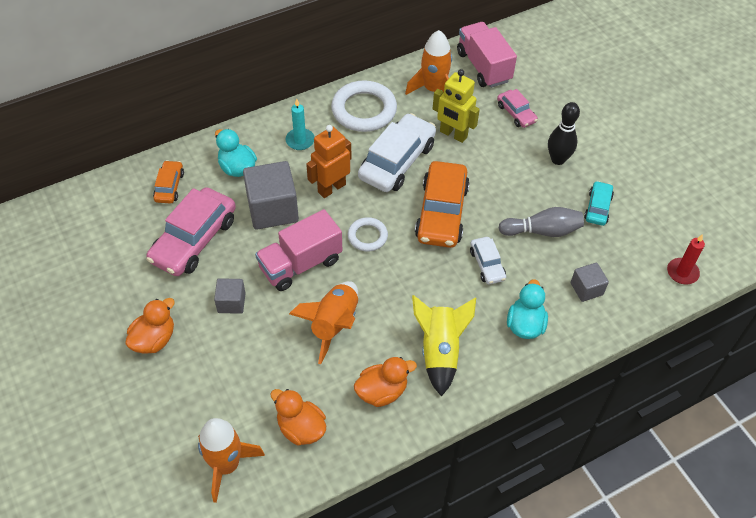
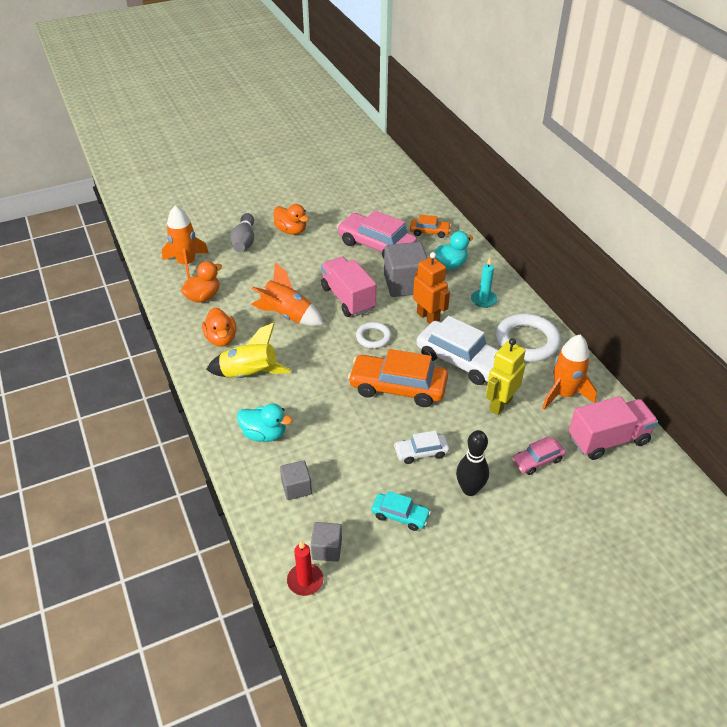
camera: 95 degrees right, 10 degrees down
(231, 303) = (316, 264): grey cube -> grey cube (327, 549)
(487, 265) = (334, 414): white car -> white car (421, 452)
(542, 231) = (371, 462): grey bowling pin -> grey bowling pin (244, 241)

